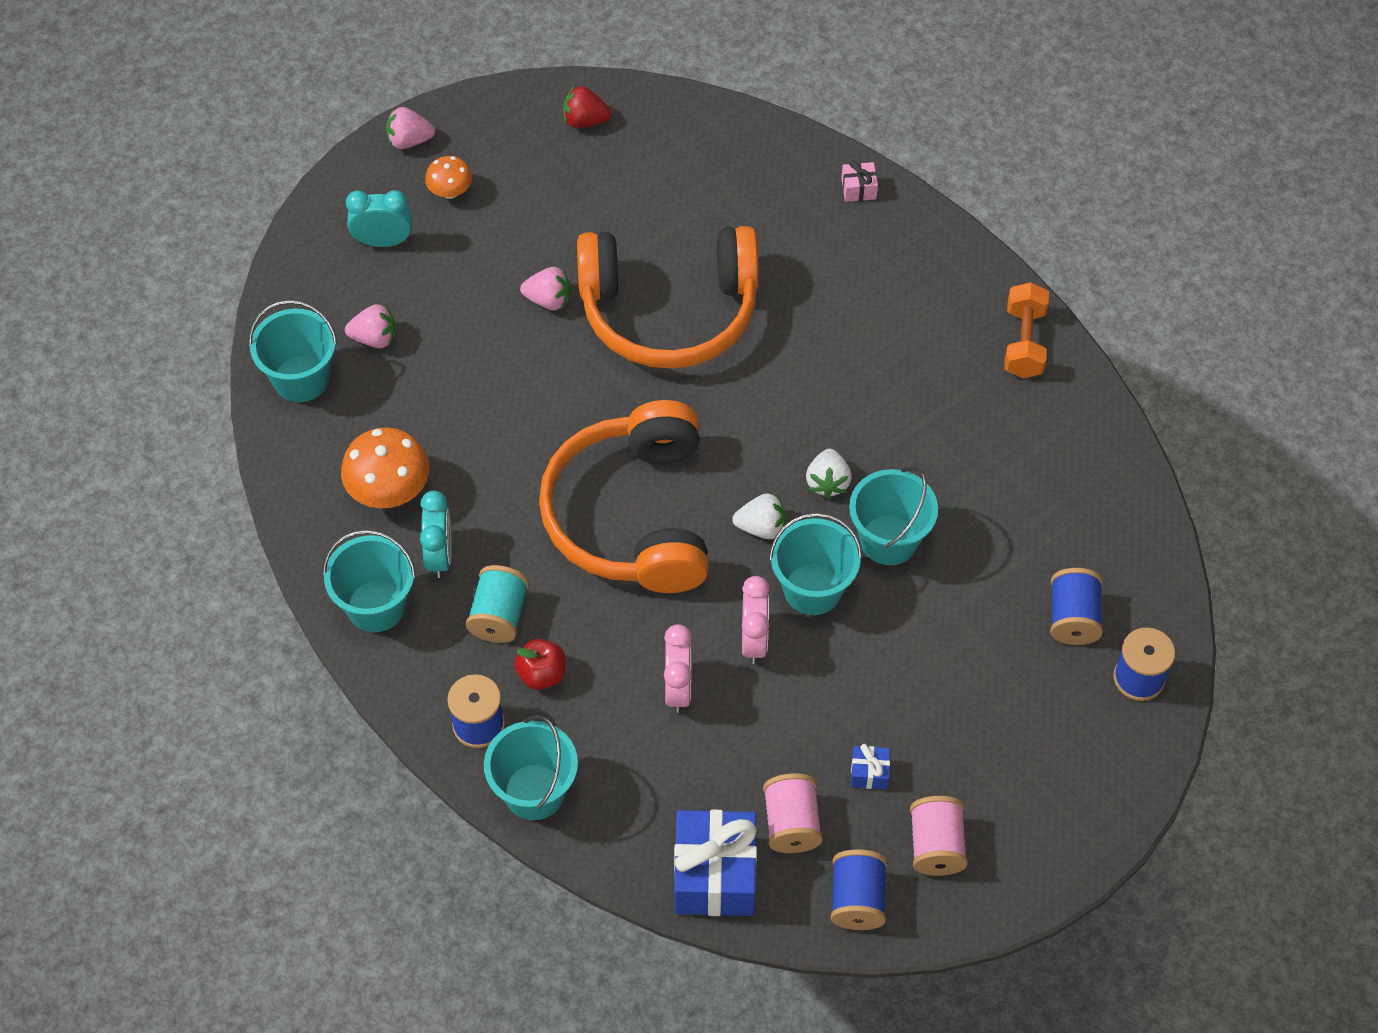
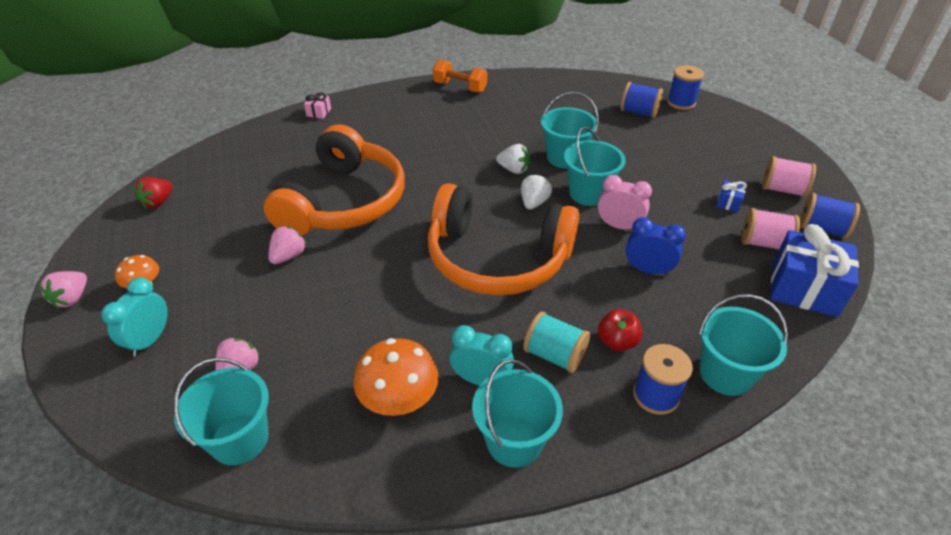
camera: 70 degrees left, 15 degrees down
(678, 688) = (647, 270): pink clock -> blue clock

